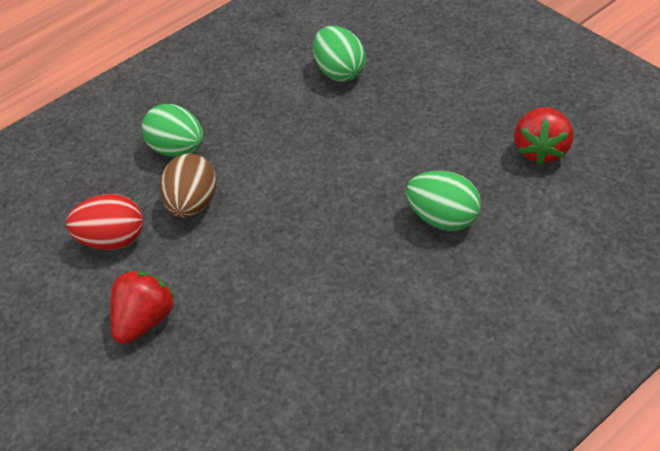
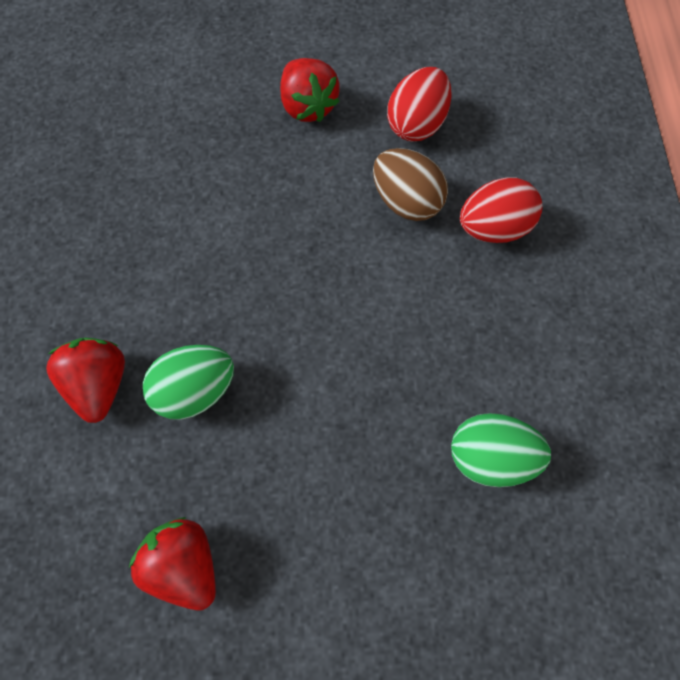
camera: 120 degrees right, 20 degrees up
(178, 149) = (493, 227): green egg -> red egg
(497, 272) = (100, 383): none -> red strawberry

